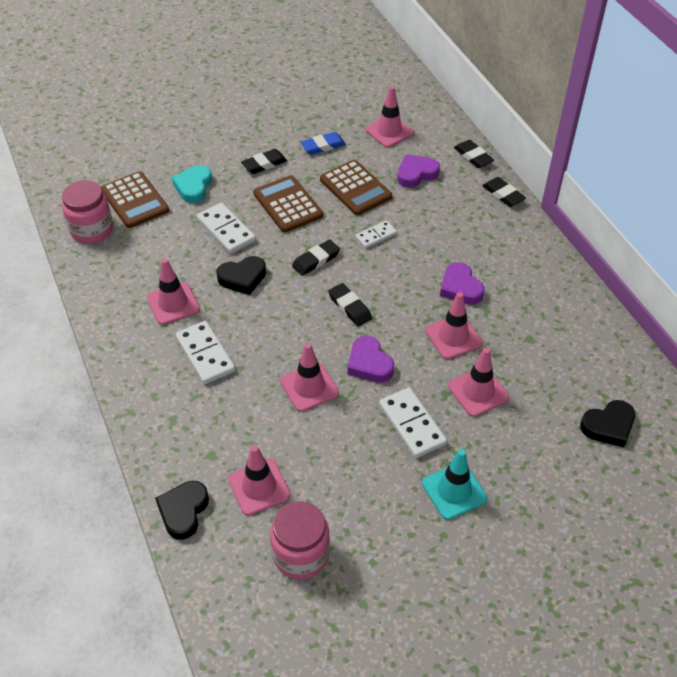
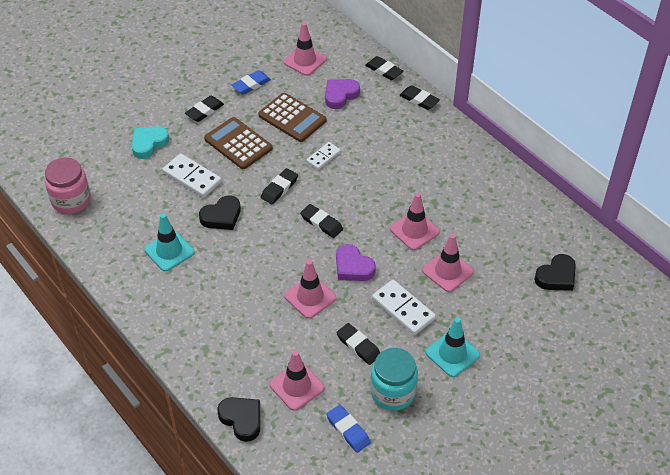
camera: 15 degrees left, 0 degrees up
(134, 200) = (100, 166): brown calculator -> none
(173, 304) = (169, 251): pink traffic cone -> turquoise traffic cone
(183, 511) = (242, 419): black heart -> black heart turned 135 degrees clockwise
(193, 187) = (148, 144): turquoise heart -> turquoise heart turned 45 degrees clockwise
(205, 354) = (213, 288): white domino -> none
(301, 554) = (348, 430): pink jar -> blue eraser
(346, 456) = (358, 346): none -> black eraser
(368, 521) = (393, 392): none -> turquoise jar
(460, 288) = (408, 188): purple heart -> none

